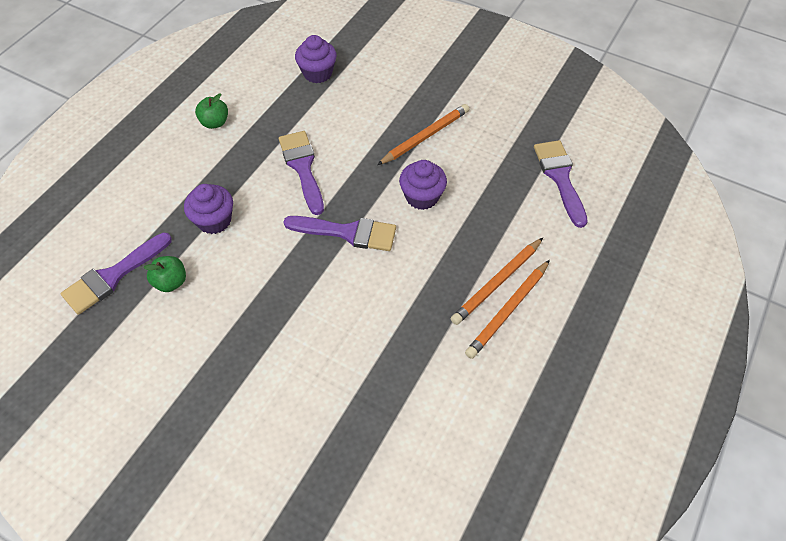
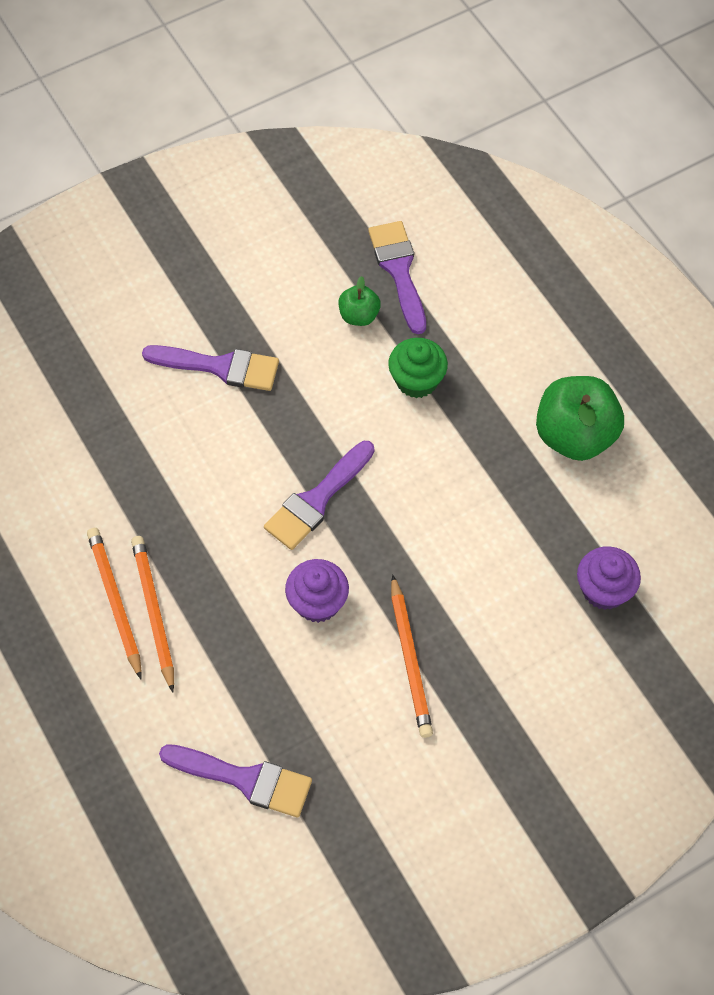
camera: 120 degrees right, 5 degrees up
(214, 220) = (416, 380): purple cupcake -> green cupcake
(215, 123) = (575, 436): green apple -> green apple, size x1.96
(302, 168) = (442, 498): purple brush -> purple brush (220, 367)

